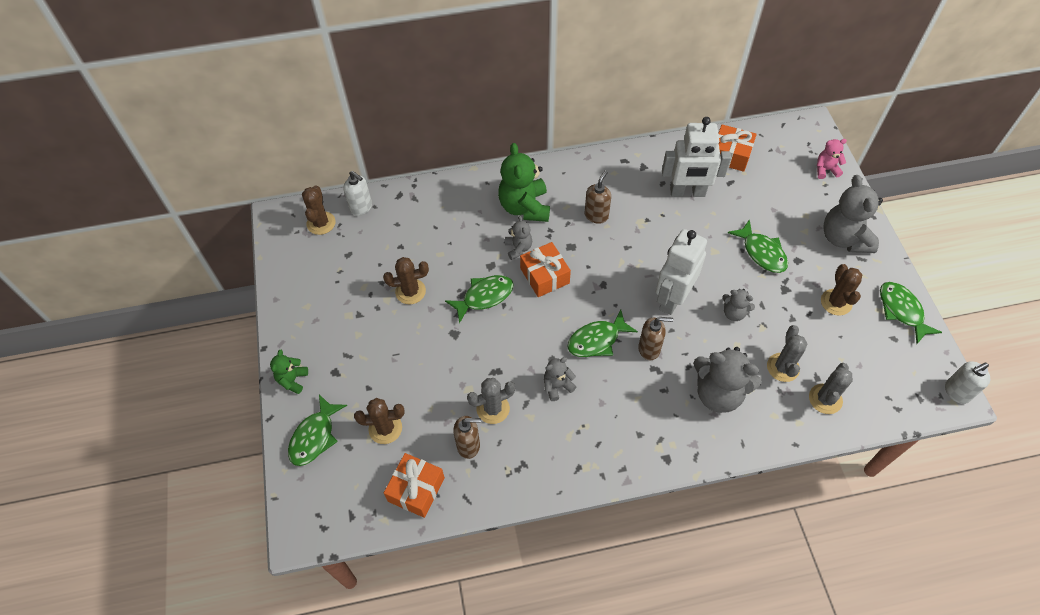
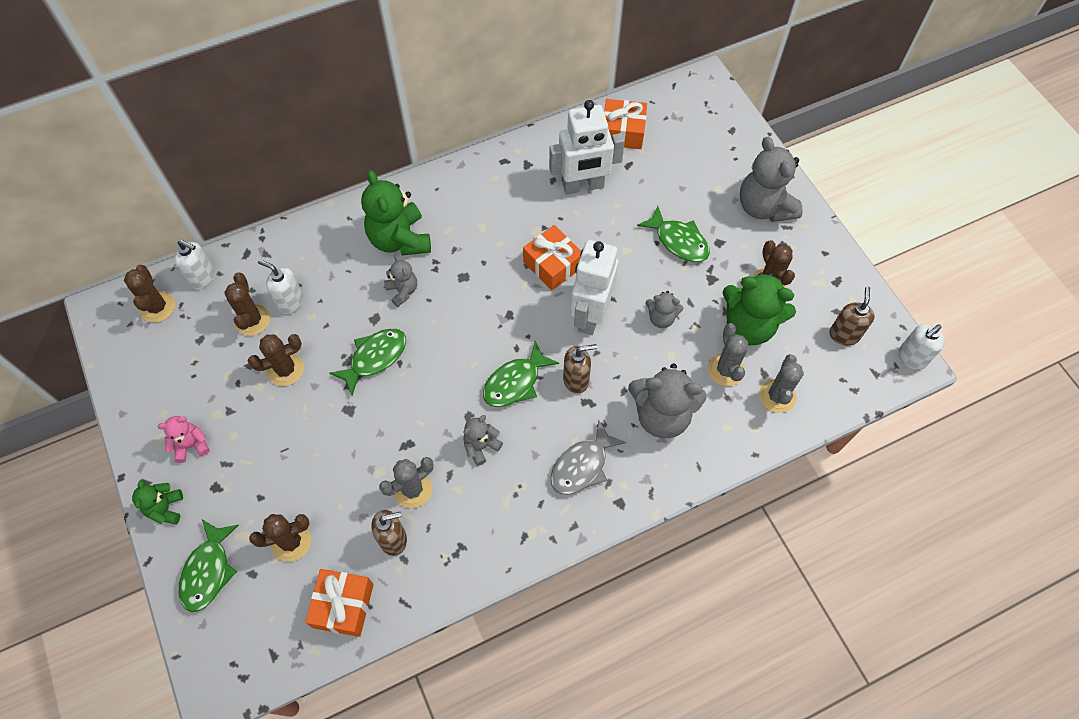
camera: 15 degrees left, 5 degrees up
(392, 248) = (252, 320): none -> brown cactus
(426, 239) = (290, 302): none -> white soap dispenser
(544, 276) = (440, 318): orange gift -> orange gift (552, 265)
(596, 215) = (485, 233): brown soap dispenser -> brown soap dispenser (844, 335)
(640, 420) = (582, 465): none -> grey fish
(811, 335) = (749, 326): none -> green teddy bear
(825, 169) = (730, 130): pink teddy bear -> pink teddy bear (191, 445)
(901, 311) = (839, 278): green fish -> none

